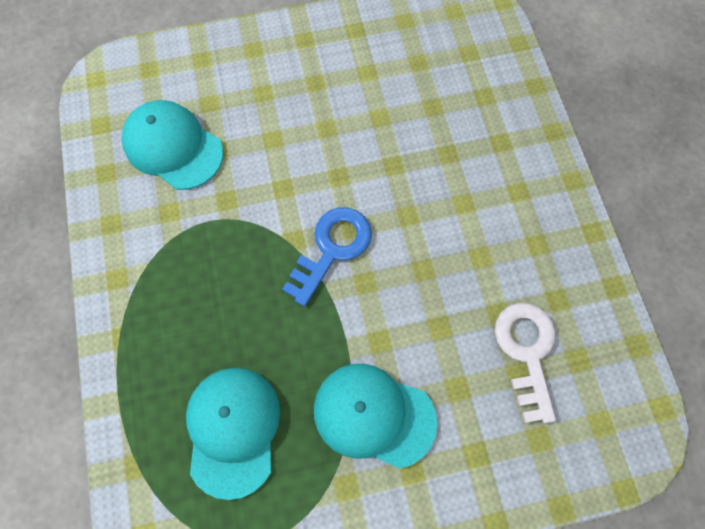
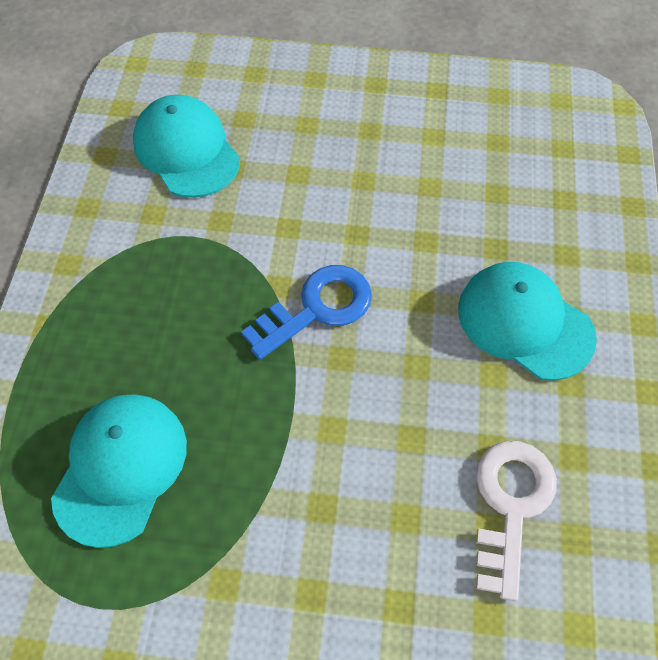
camera: 20 degrees right, 10 degrees down
(373, 415) = (290, 511): turquoise cap -> turquoise cap (524, 322)

